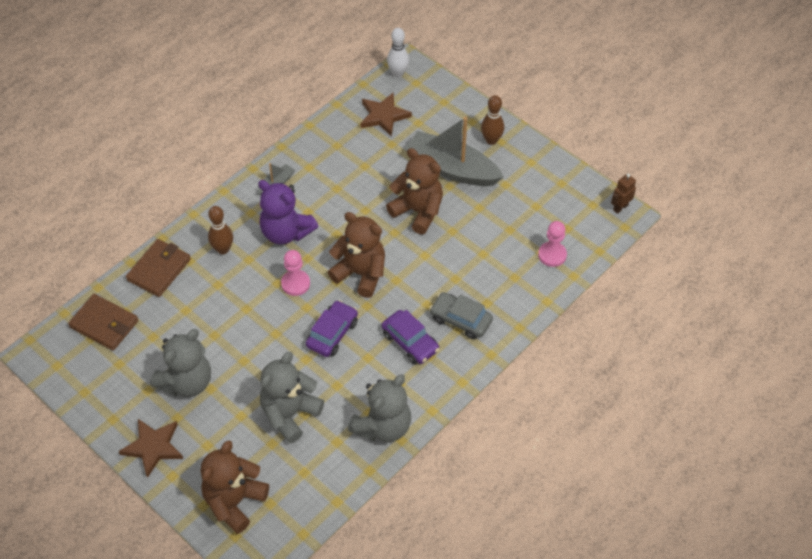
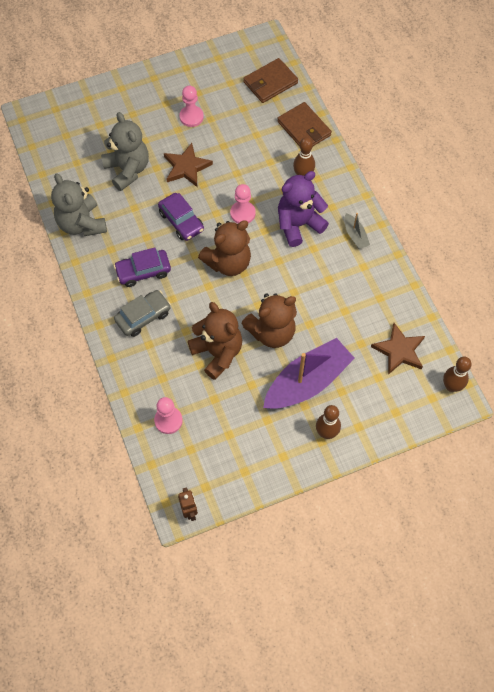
camera: 115 degrees right, 10 degrees up
(153, 447) = (149, 83): brown star -> brown star (186, 167)
(187, 382) = (191, 117): grey teddy bear -> pink pawn
(234, 502) = (80, 116): brown teddy bear -> brown teddy bear (217, 353)
(398, 73) = (451, 386): white bowling pin -> brown bowling pin
(452, 168) = (307, 381): grey boat -> purple boat

